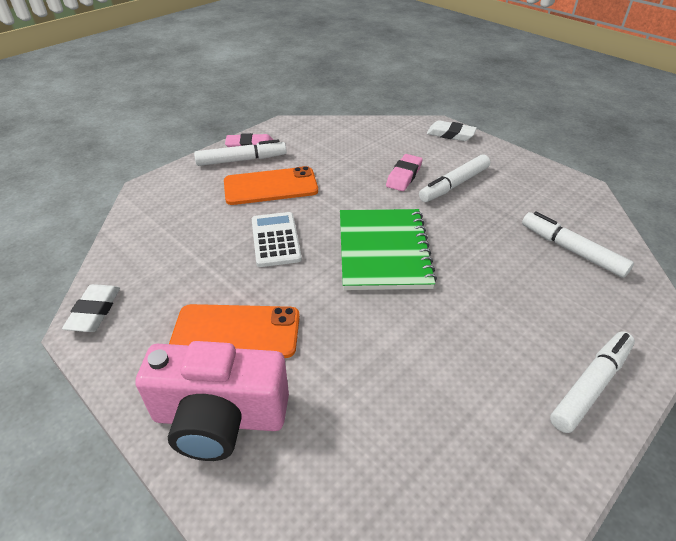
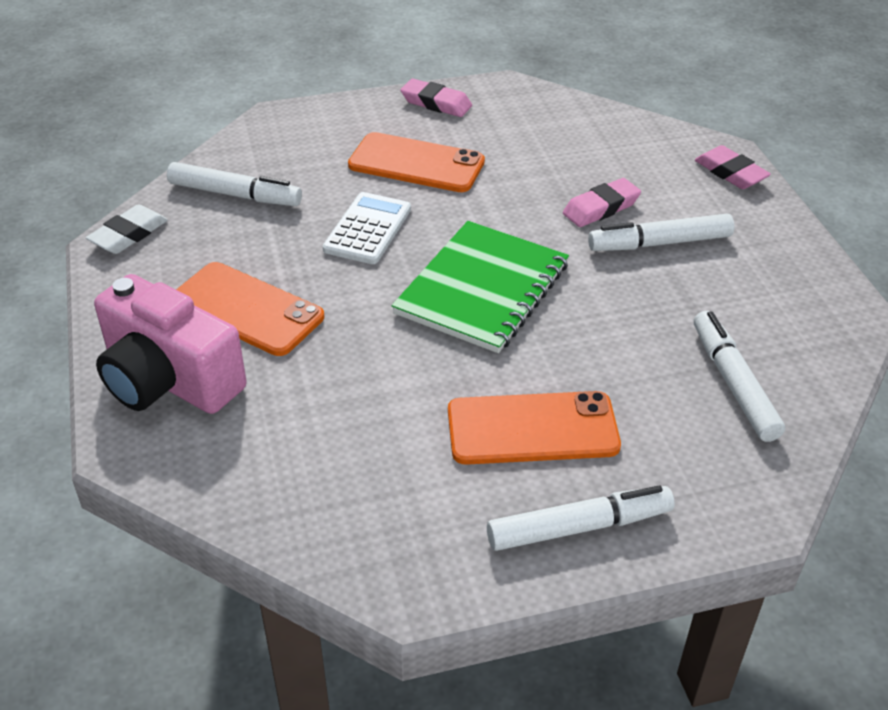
camera: 30 degrees right, 0 degrees up
(241, 160) = (410, 118): white marker -> white marker (235, 195)
(450, 134) = (730, 173): white eraser -> pink eraser
(499, 330) = (532, 429): none -> orange phone

